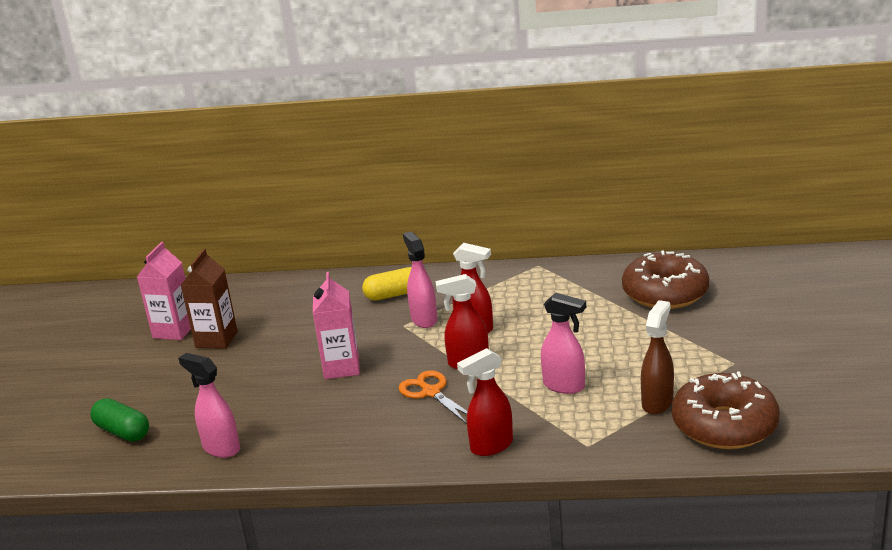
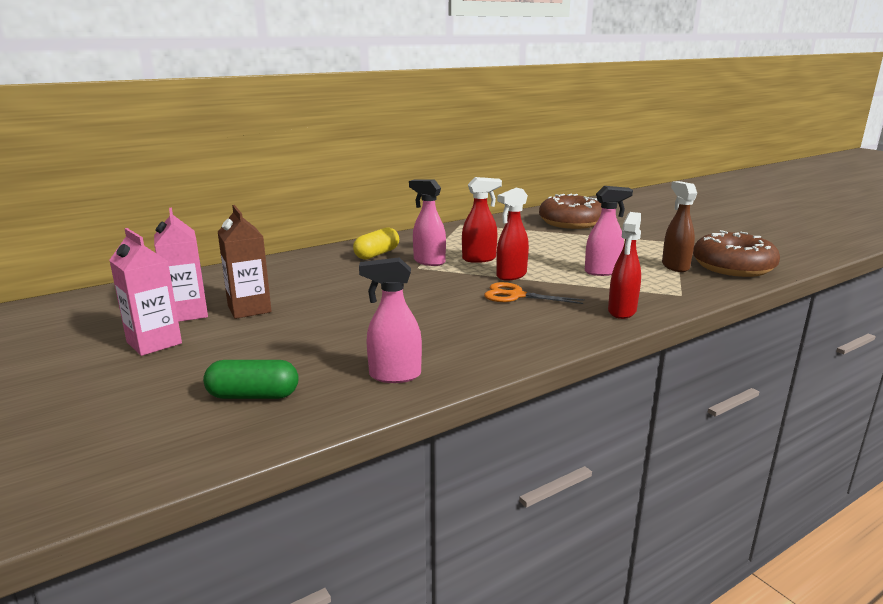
camera: 40 degrees left, 5 degrees down
(341, 368) = (412, 299): pink carton -> pink carton (154, 343)

